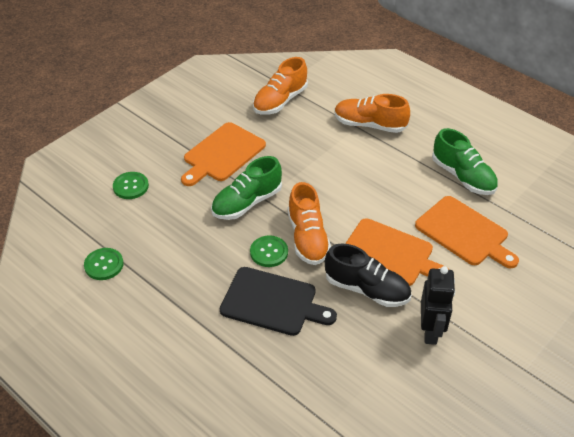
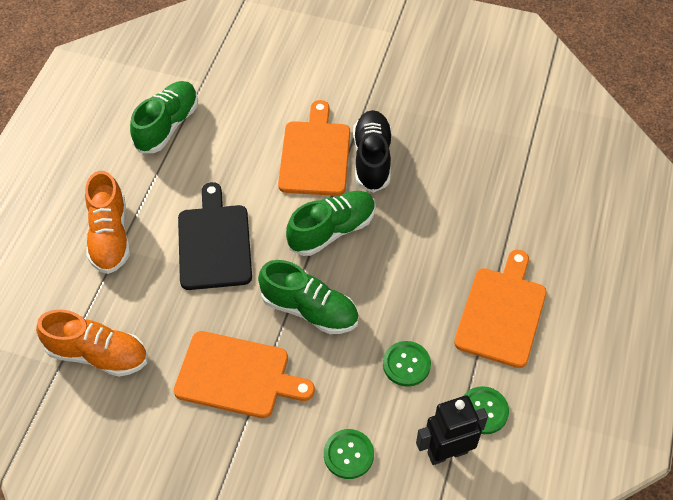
camera: 115 degrees left, 10 degrees up
(269, 252) = (371, 257): green button -> green button (406, 364)
(272, 302) = (434, 228): black cutting board -> black cutting board (214, 243)
(307, 238) = (332, 230): orange shoe -> green shoe
(430, 331) = (392, 100): black robot -> black robot (447, 452)
(464, 233) = (254, 105): orange cutting board -> orange cutting board (502, 313)

